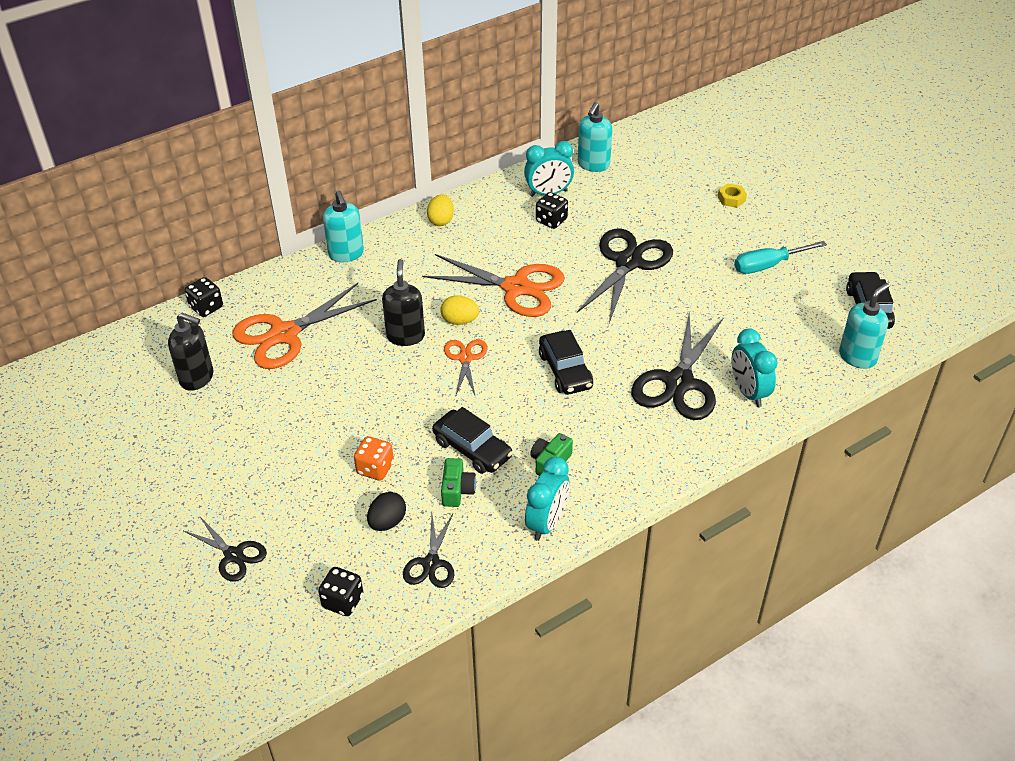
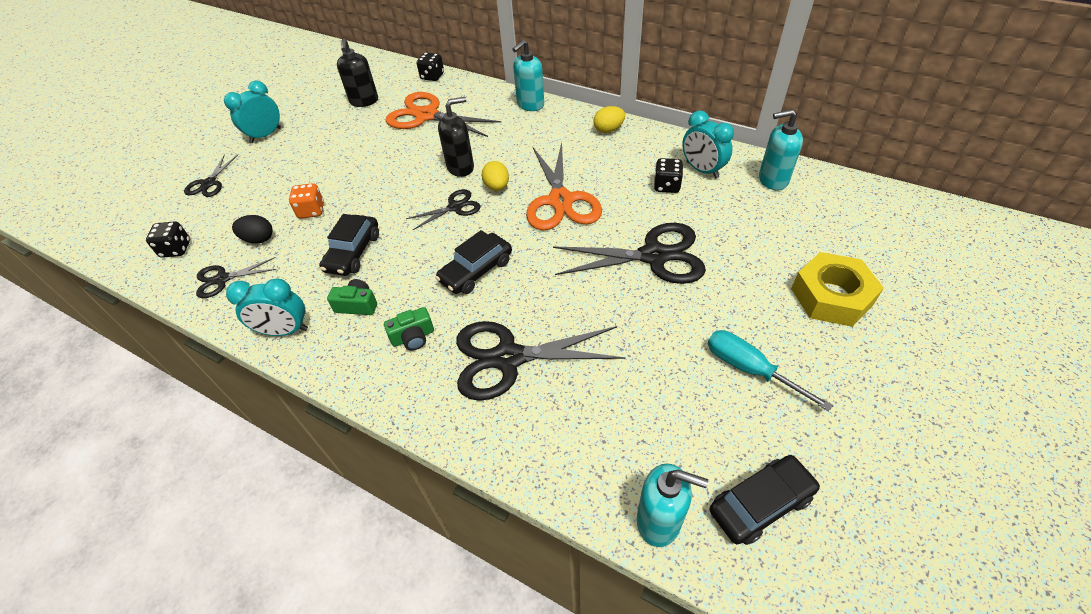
camera: 65 degrees right, 5 degrees up
(457, 490) = (304, 262): green camera -> green camera (413, 337)
(465, 358) = (455, 207): orange scissors -> black scissors
(731, 199) = (831, 296): yellow nut -> yellow nut, size x2.22
(748, 392) = (528, 424): turquoise clock -> turquoise clock (266, 135)

